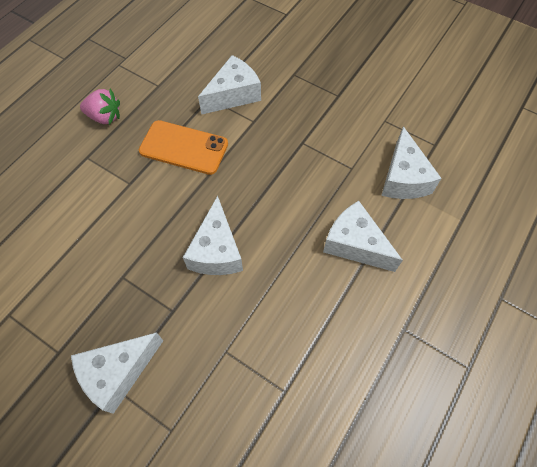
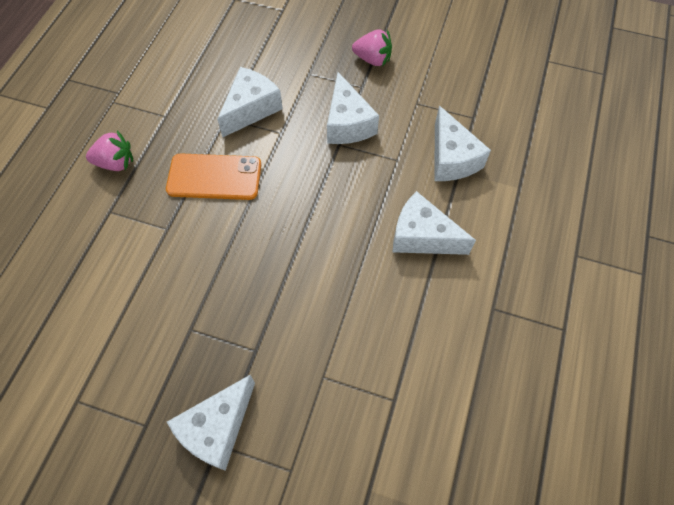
camera: 15 degrees left, 0 degrees up
(217, 251) = (283, 277): white cheese -> white cheese (347, 123)
(355, 73) = (372, 59): none -> pink strawberry

